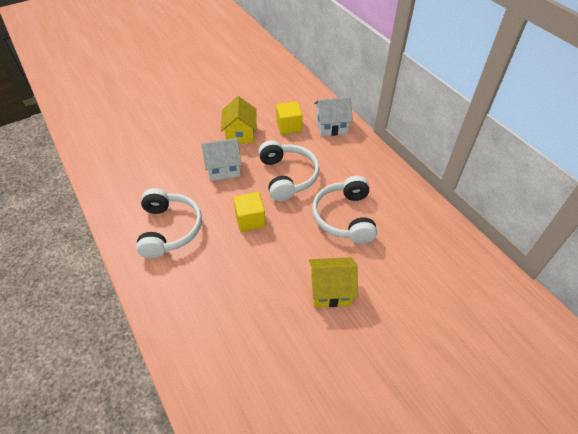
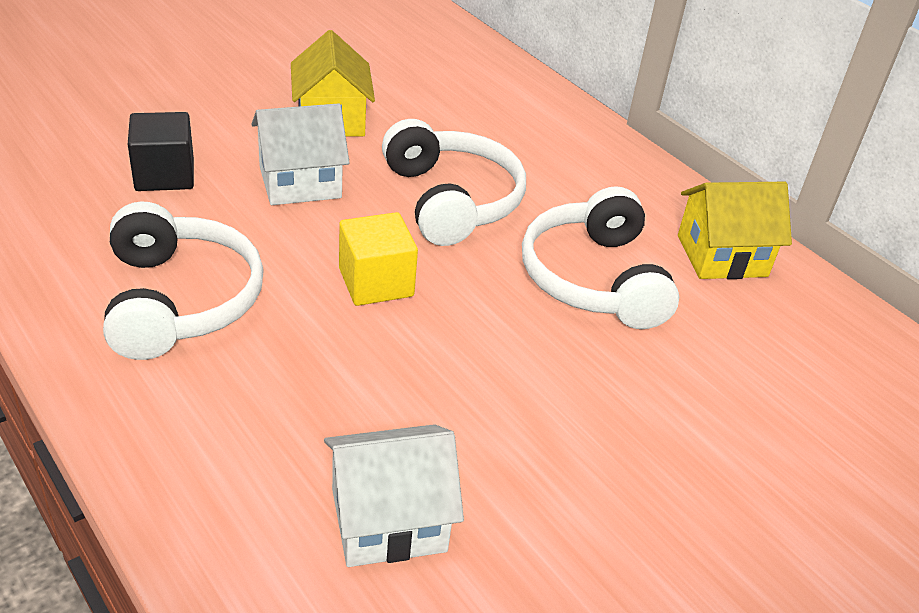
camera: 10 degrees left, 10 degrees down
(167, 166) = (164, 175): none -> black cube
(289, 126) = (440, 109): yellow cube -> none
(331, 126) = (534, 111): white house -> white house (388, 520)
(331, 290) = (588, 424): yellow house -> yellow house (722, 256)

